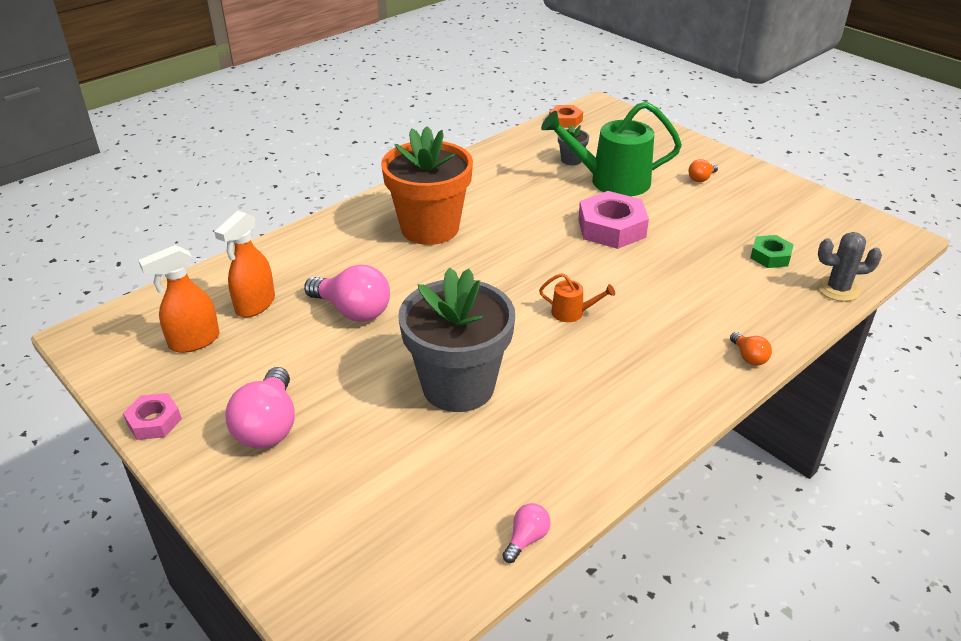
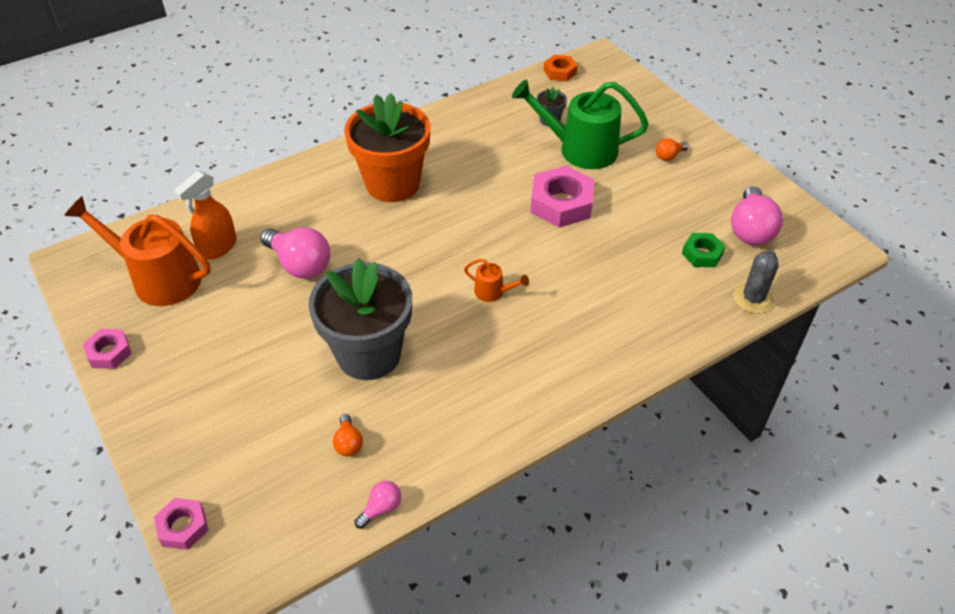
camera: 10 degrees right, 10 degrees up
(194, 341) = (158, 278): orange spray bottle -> orange watering can
(268, 426) = (199, 370): pink light bulb -> pink light bulb (750, 230)
(294, 594) = (183, 527): none -> pink nut
(749, 357) = (638, 361): orange light bulb -> orange light bulb (348, 443)
(838, 289) = (753, 299): grey cactus -> grey cactus turned 75 degrees counterclockwise

